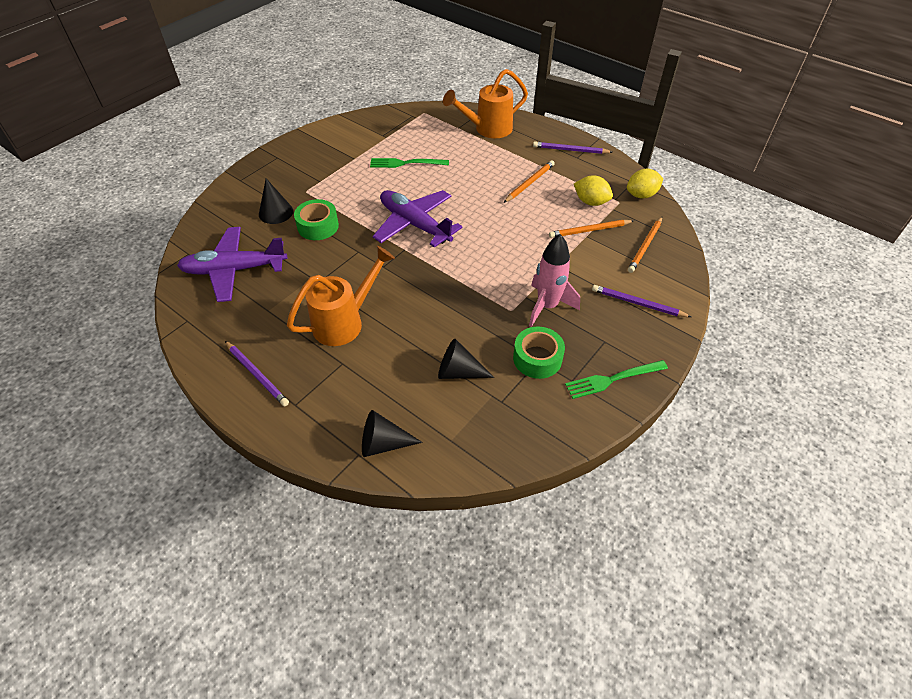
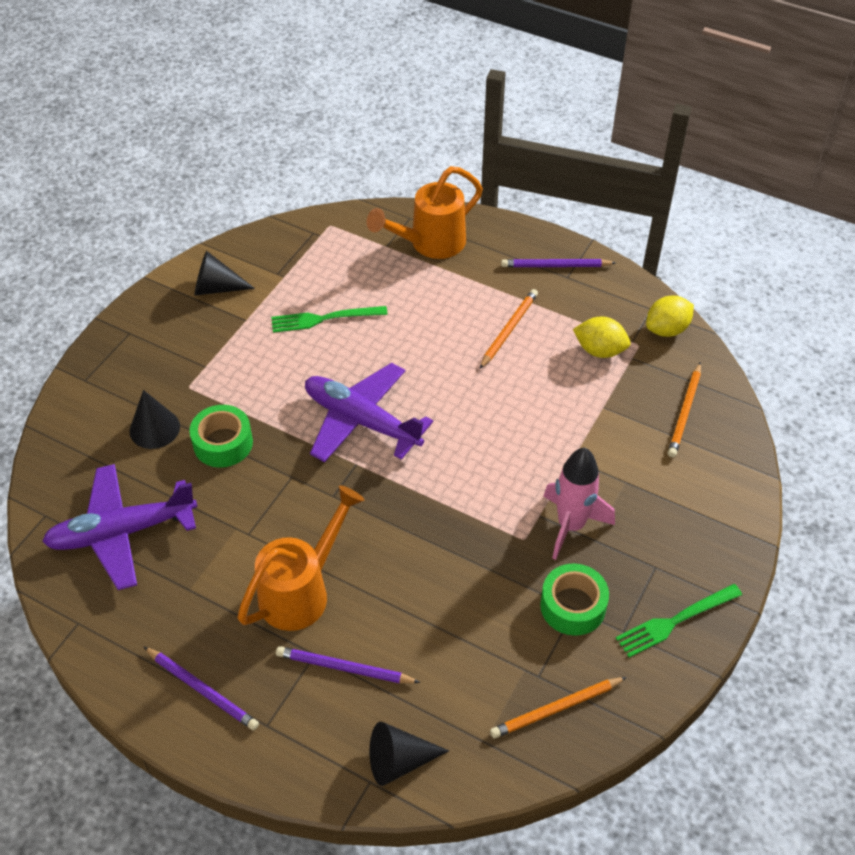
camera: 10 degrees left, 0 degrees up
(459, 372) = (474, 642): black cone -> black cone (217, 288)
(589, 230) = (606, 397): orange pencil -> orange pencil (556, 709)
(637, 303) = (689, 503): purple pencil -> purple pencil (344, 668)

